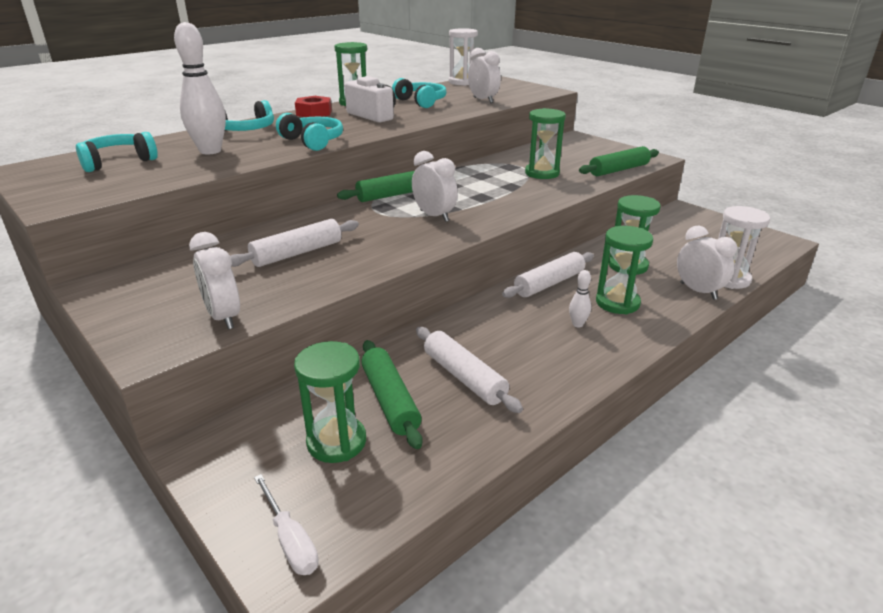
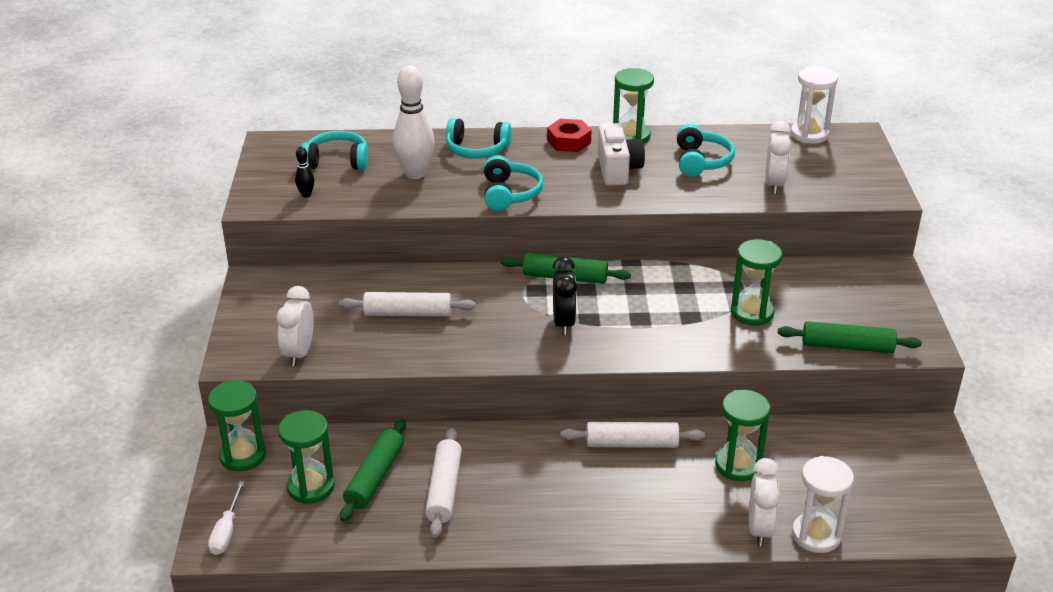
camera: 40 degrees right, 5 degrees up
(112, 185) = (306, 195): none -> black bowling pin
(434, 216) = (564, 323): white clock -> black clock
(577, 324) = (594, 496): white bowling pin -> none
(617, 303) = (661, 497): green hourglass -> green hourglass (242, 456)

